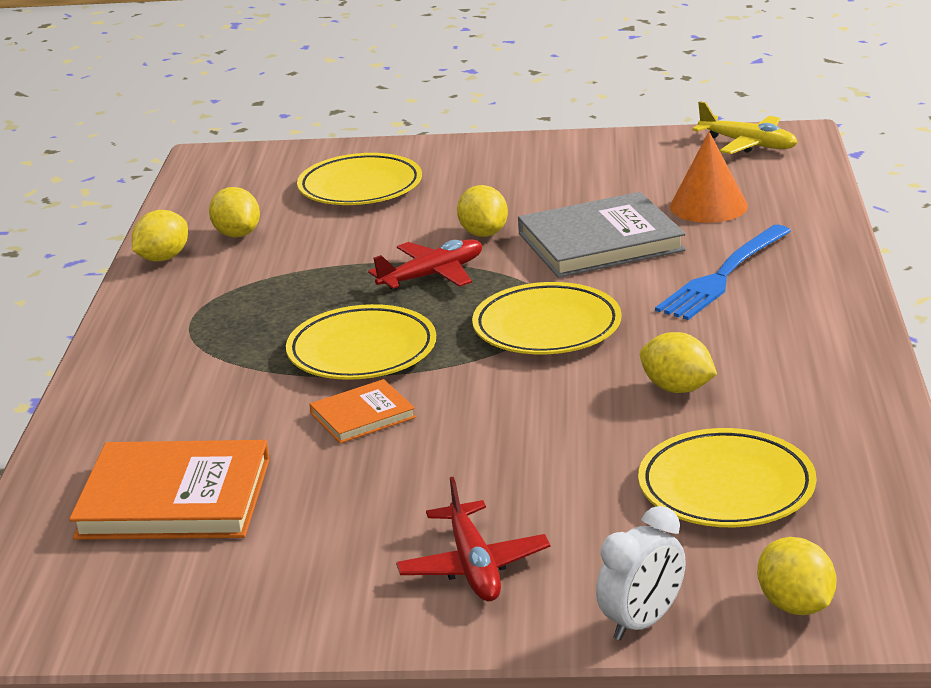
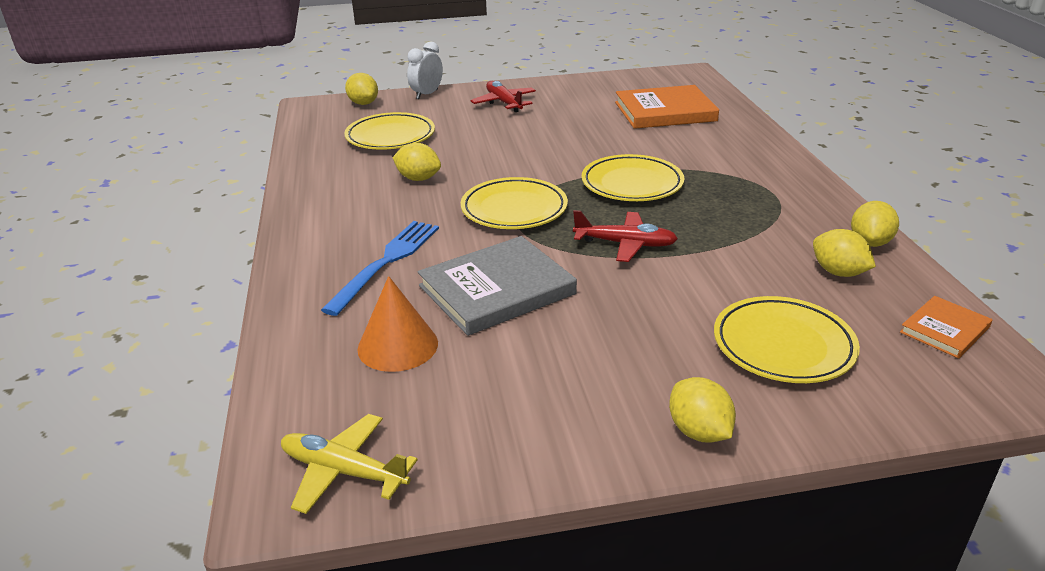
camera: 165 degrees right, 5 degrees up
(362, 415) = (600, 151): orange book -> orange book (944, 330)
(432, 275) = (625, 244): red plane -> red plane turned 120 degrees counterclockwise
(483, 233) = (609, 291): yellow lemon -> yellow lemon (699, 431)

